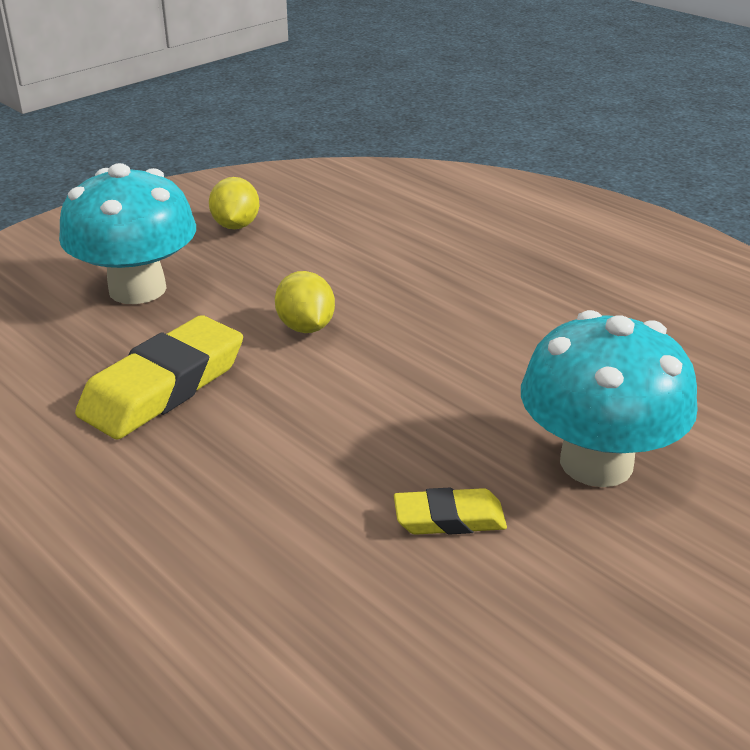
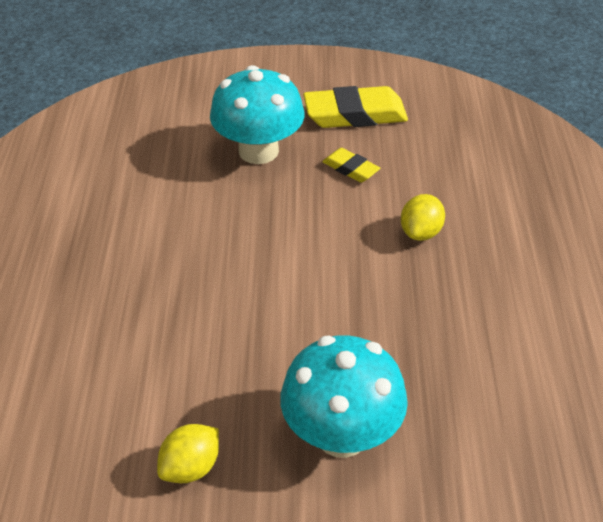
camera: 135 degrees left, 10 degrees up
(164, 387) = (404, 323): yellow eraser -> yellow eraser (355, 114)
(305, 327) = (276, 314): yellow lemon -> yellow lemon (421, 233)

